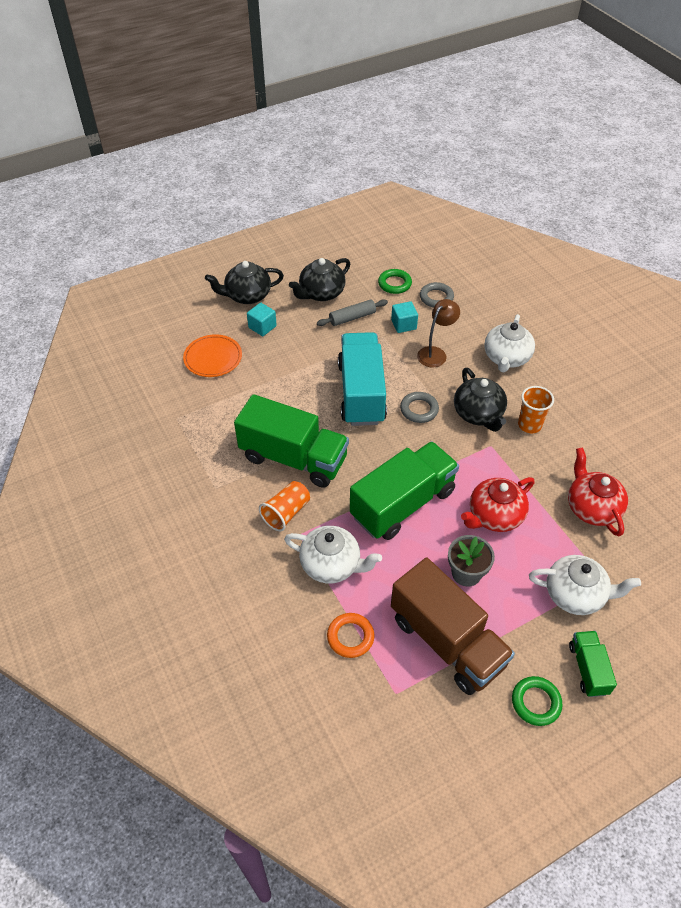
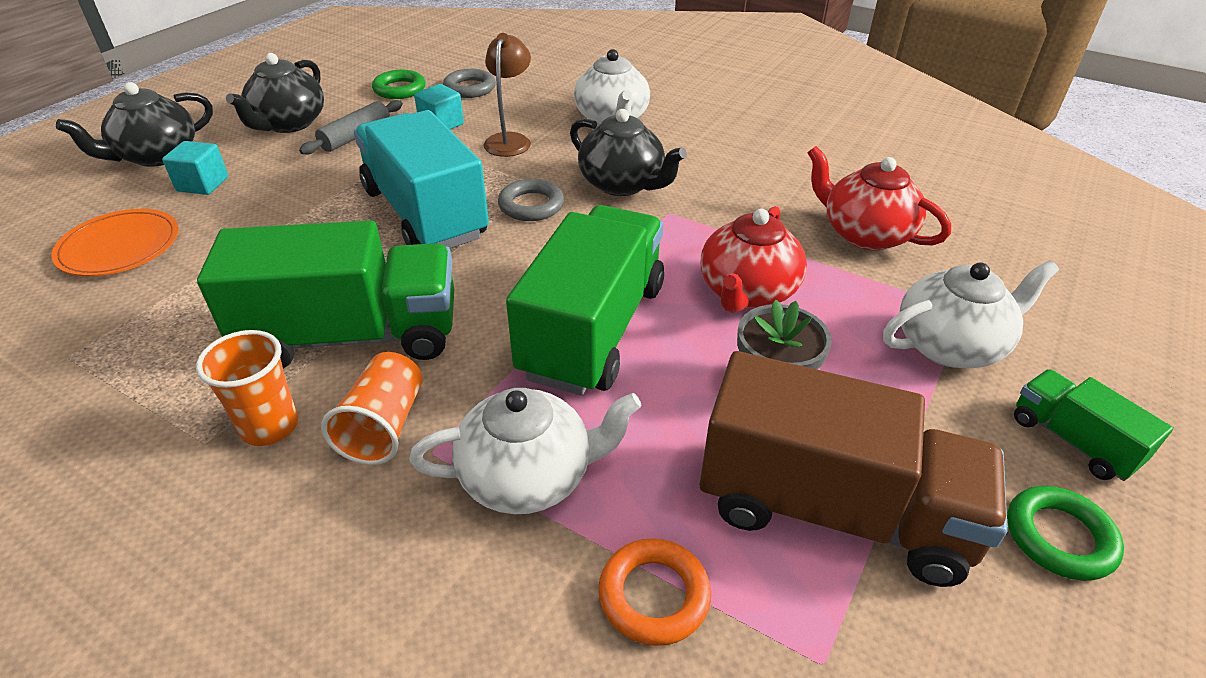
camera: 30 degrees left, 10 degrees down
(529, 425) = (701, 175): orange cup -> orange cup (270, 427)

